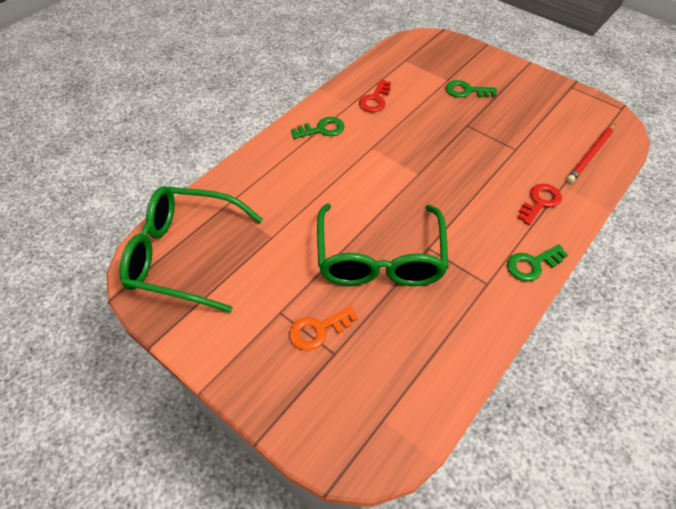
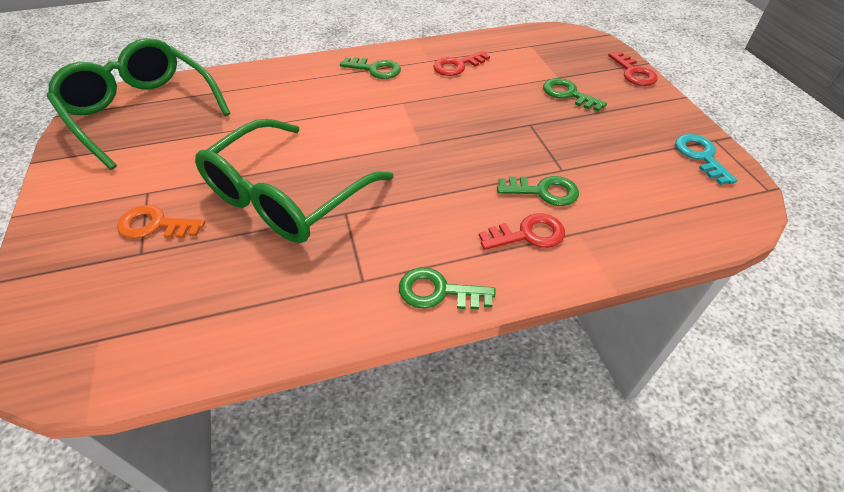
camera: 35 degrees right, 5 degrees down
(487, 56) = (633, 73): none -> red key
(520, 169) = (544, 191): none -> green key
(574, 102) = (700, 156): none -> turquoise key
(591, 155) = (659, 218): red pencil -> none

